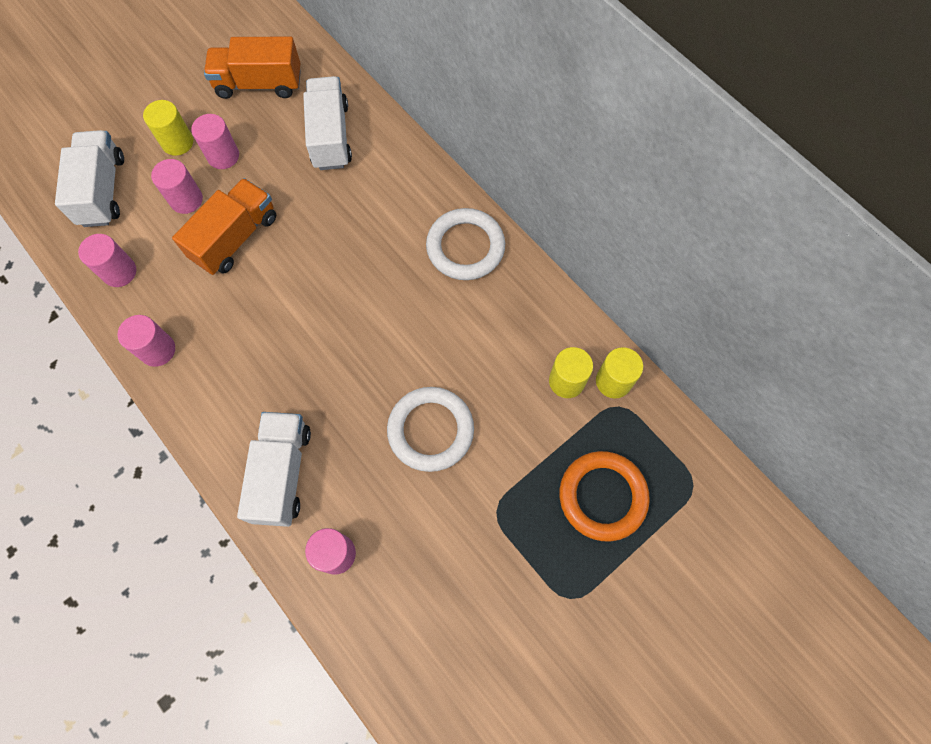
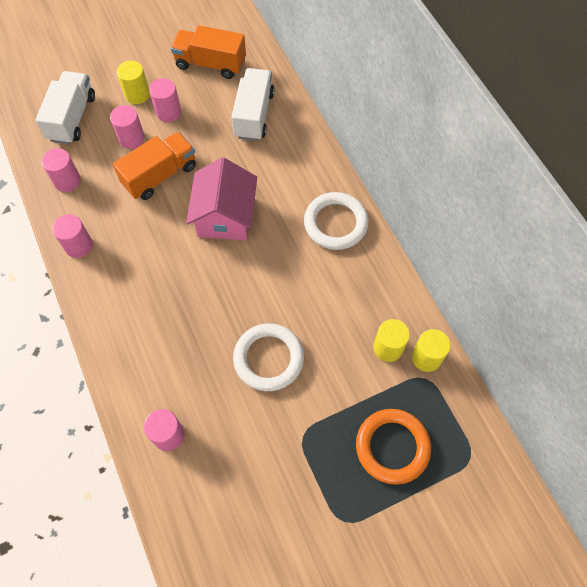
camera: 15 degrees right, 5 degrees down
(282, 473) = (145, 362): white truck -> none
(330, 270) = (225, 216): none -> pink house

